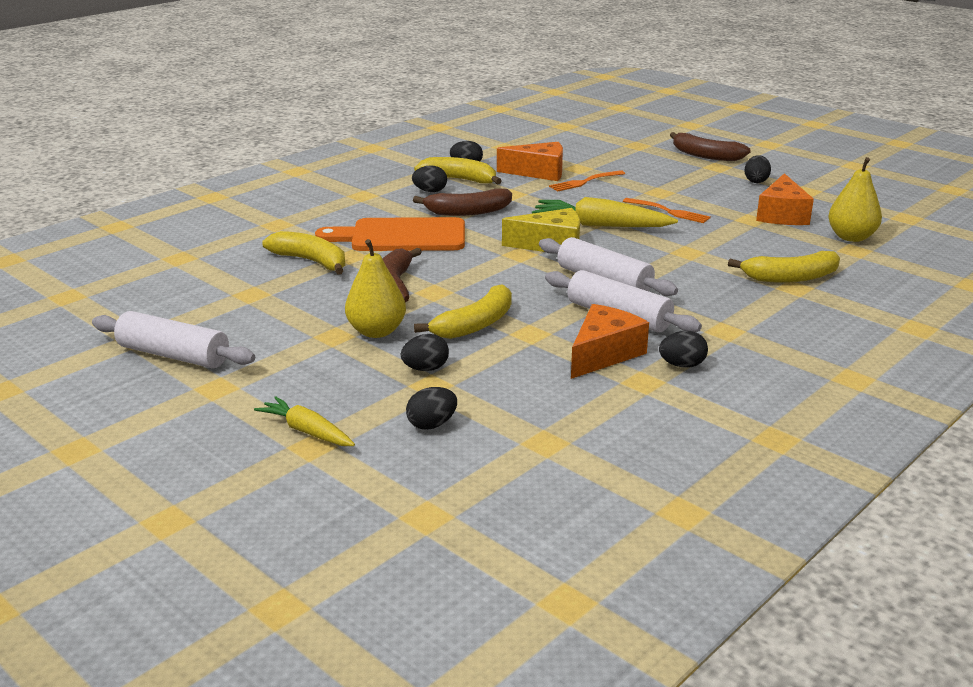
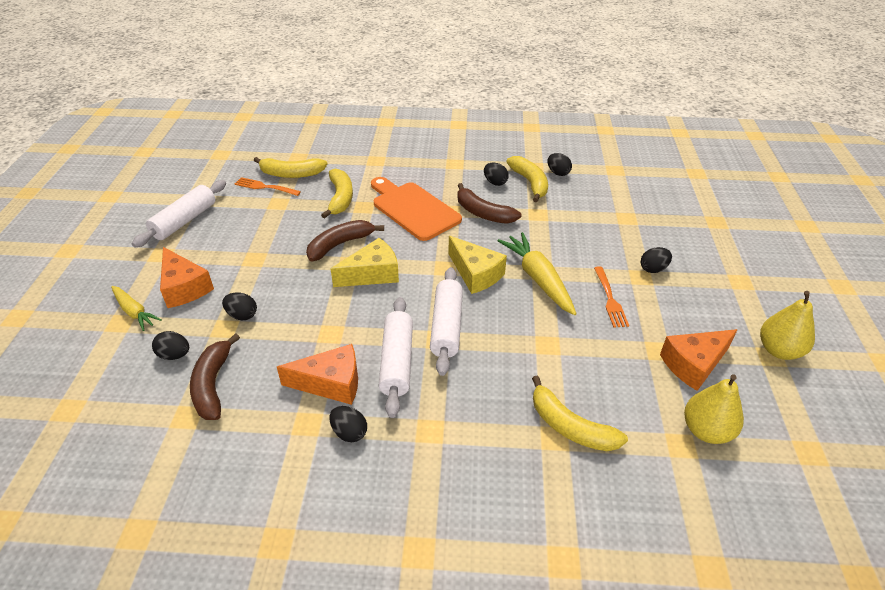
camera: 50 degrees right, 15 degrees up
(174, 355) = (185, 221): white rolling pin -> white rolling pin turned 45 degrees clockwise
(307, 431) = (134, 312): yellow carrot -> yellow carrot turned 135 degrees clockwise
(376, 331) = (273, 271): yellow pear -> yellow pear (779, 350)
(472, 286) = (372, 274): none -> yellow cheese
(475, 325) = (319, 304): yellow banana -> yellow banana (291, 174)
(539, 172) = (591, 206): orange cheese -> orange cheese (184, 287)
(585, 182) = (606, 233): orange fork -> orange fork (265, 187)
(705, 155) = (753, 264): brown banana -> brown banana (213, 385)
(756, 181) = (744, 316): black egg -> black egg (653, 269)

